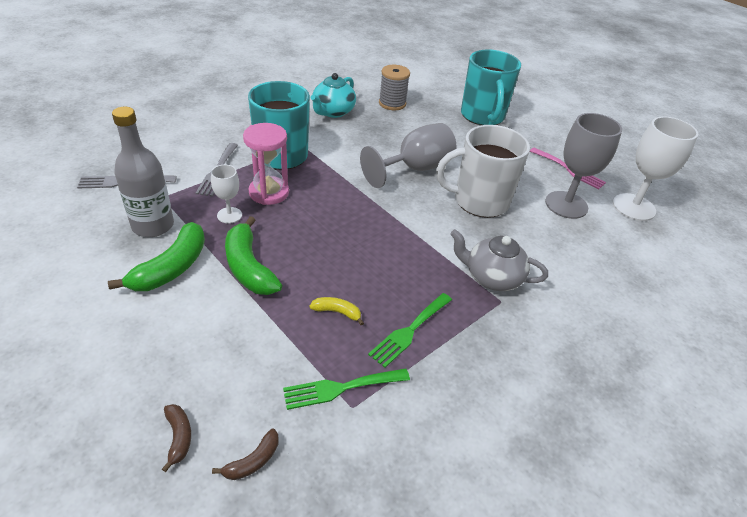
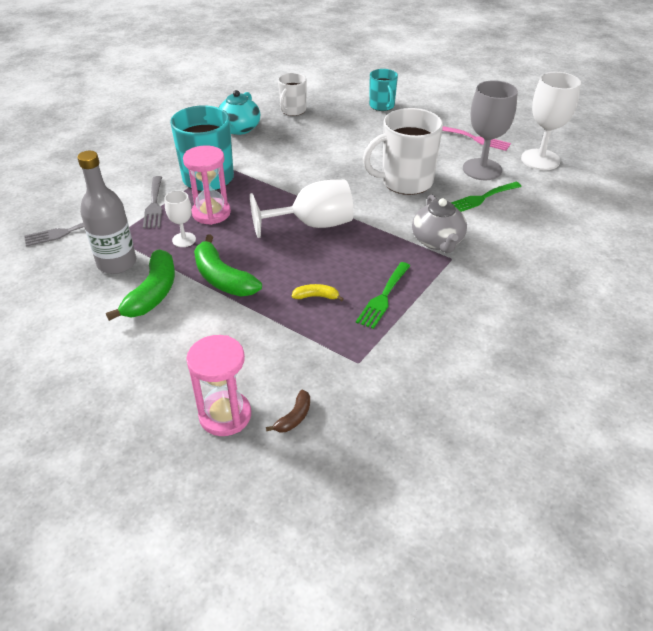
camera: 10 degrees left, 0 degrees up
(179, 437) = (225, 415): brown banana -> pink hourglass
(340, 388) = (343, 351): green fork -> green fork (481, 198)
(366, 228) = (313, 224): none -> white goblet
(392, 103) = (292, 110): grey spool -> white mug
(415, 168) = (337, 165): grey goblet -> none
(483, 116) = (382, 106): turquoise mug -> turquoise mug, size x0.58
(492, 277) = (437, 242): grey teapot -> grey teapot turned 105 degrees counterclockwise

